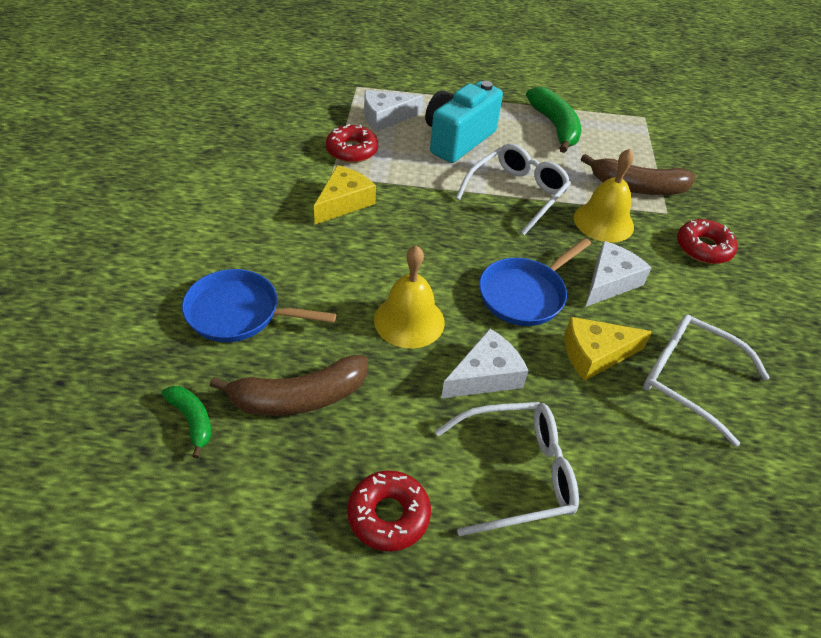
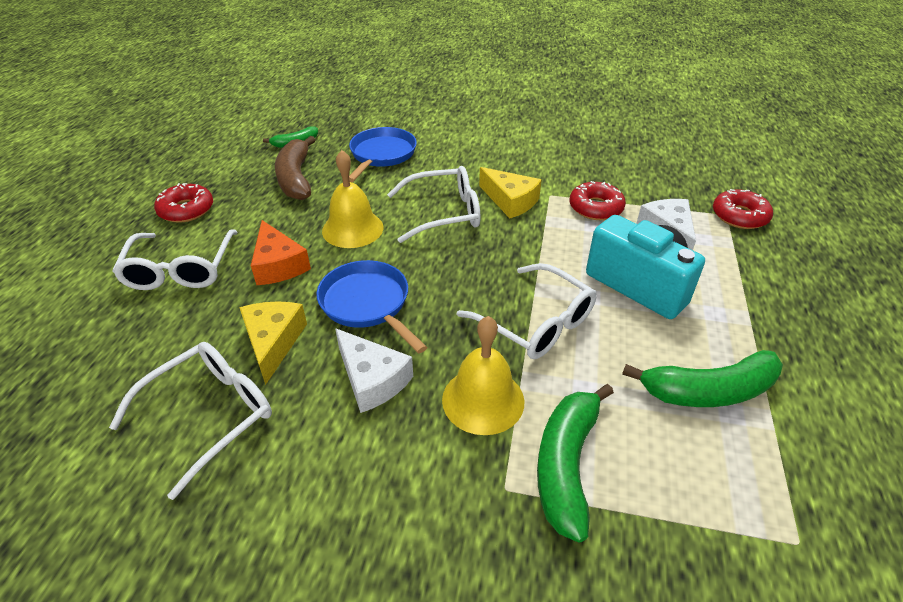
camera: 100 degrees right, 5 degrees down
(371, 250) = (443, 213): none -> white glasses
(485, 375) = (278, 265): white cheese -> orange cheese
(637, 187) = (566, 465): brown banana -> green banana
(703, 248) = (421, 515): red donut -> red donut (739, 216)

